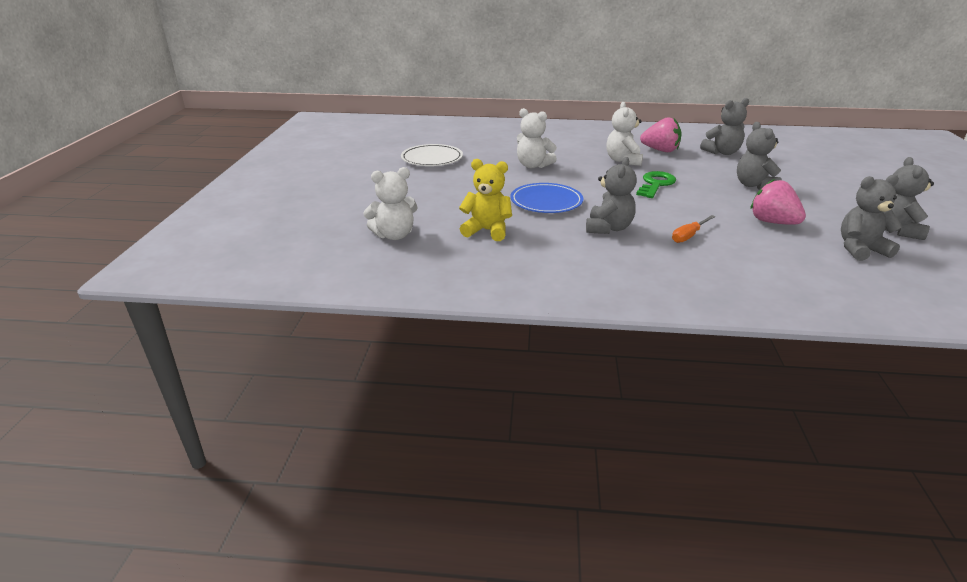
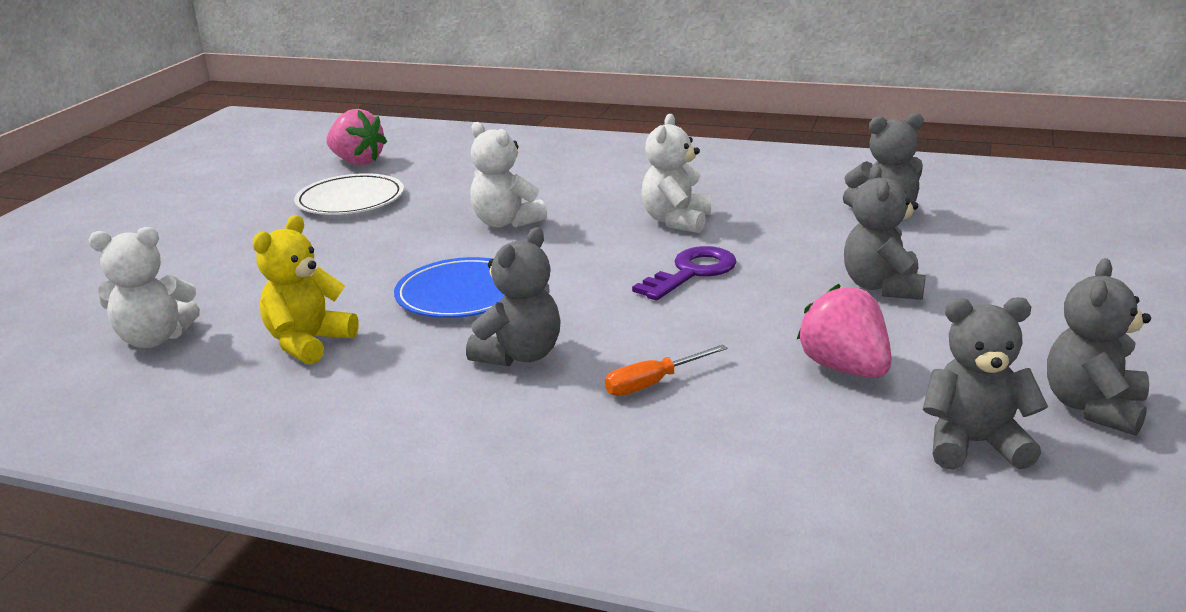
camera: 15 degrees right, 5 degrees down
(487, 231) = (308, 343): yellow teddy bear -> yellow teddy bear turned 90 degrees counterclockwise
(655, 184) = (692, 272): green key -> purple key
(660, 150) = (767, 204): pink strawberry -> pink strawberry (357, 161)

